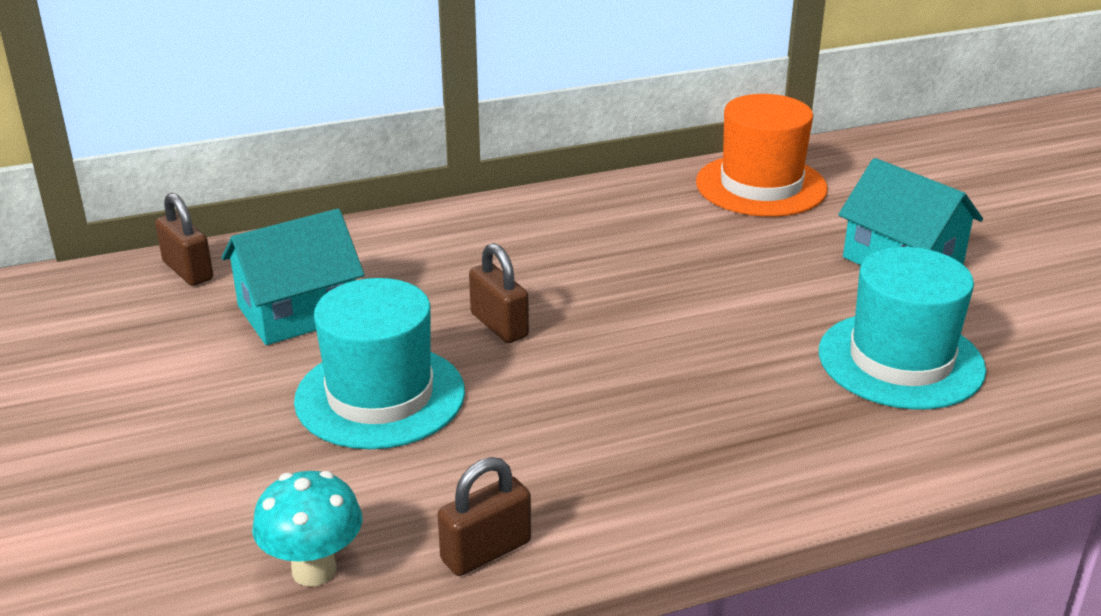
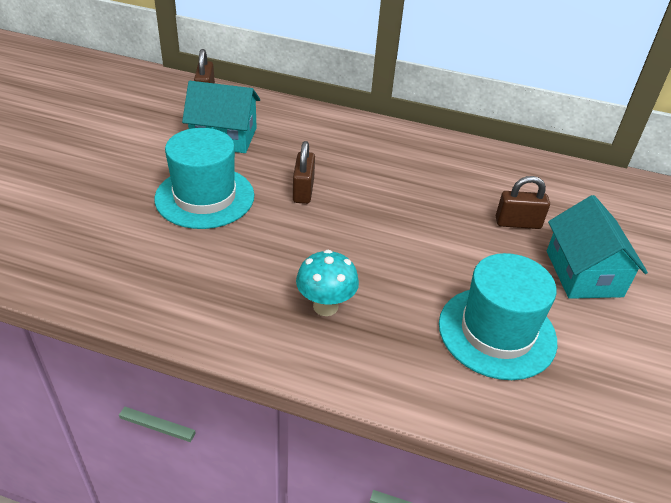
camera: 35 degrees right, 10 degrees up
(314, 570) = (75, 263): turquoise mushroom -> turquoise mushroom (325, 306)
(486, 551) = (149, 300): brown padlock -> brown padlock (517, 223)
(761, 186) = (552, 184): orange hat -> none

